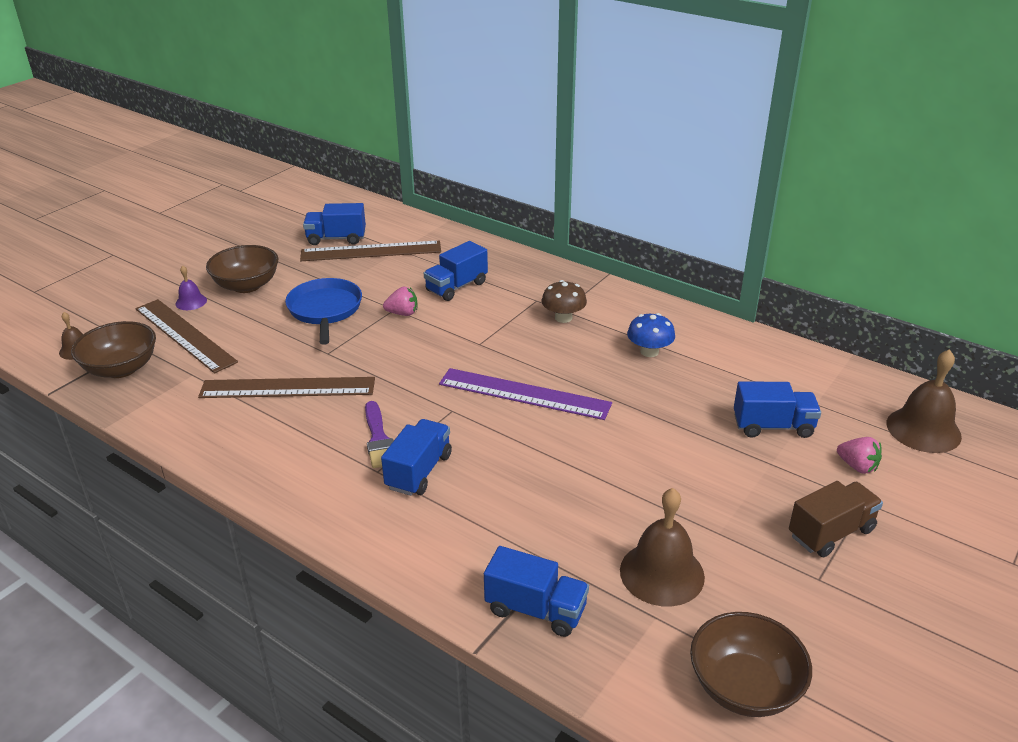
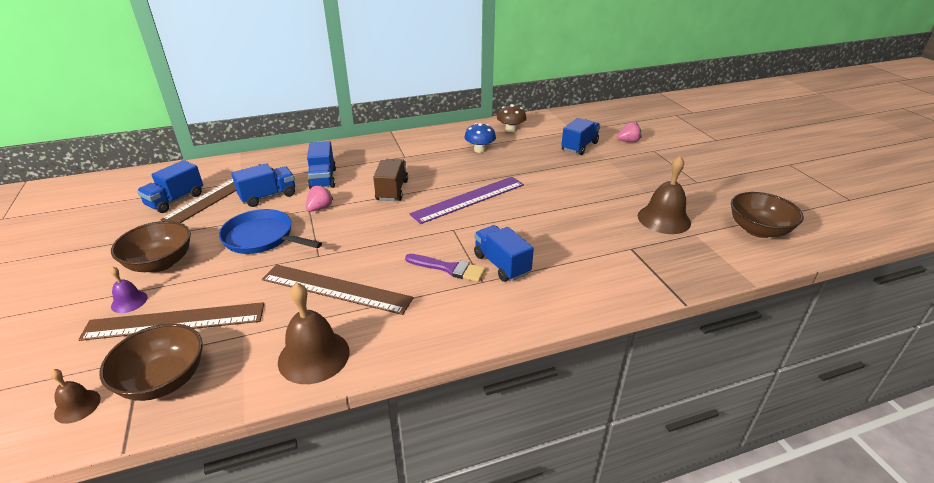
camera: 55 degrees left, 0 degrees up
(287, 388) = (336, 289): brown ruler -> brown ruler turned 75 degrees clockwise
(536, 609) = (664, 269): blue truck -> blue truck (268, 196)
(563, 318) = (412, 159): brown mushroom -> brown mushroom (511, 130)
(831, 533) = (668, 166): brown truck -> brown truck (392, 190)
(923, 429) = (617, 118): brown bell -> brown bell (314, 356)

